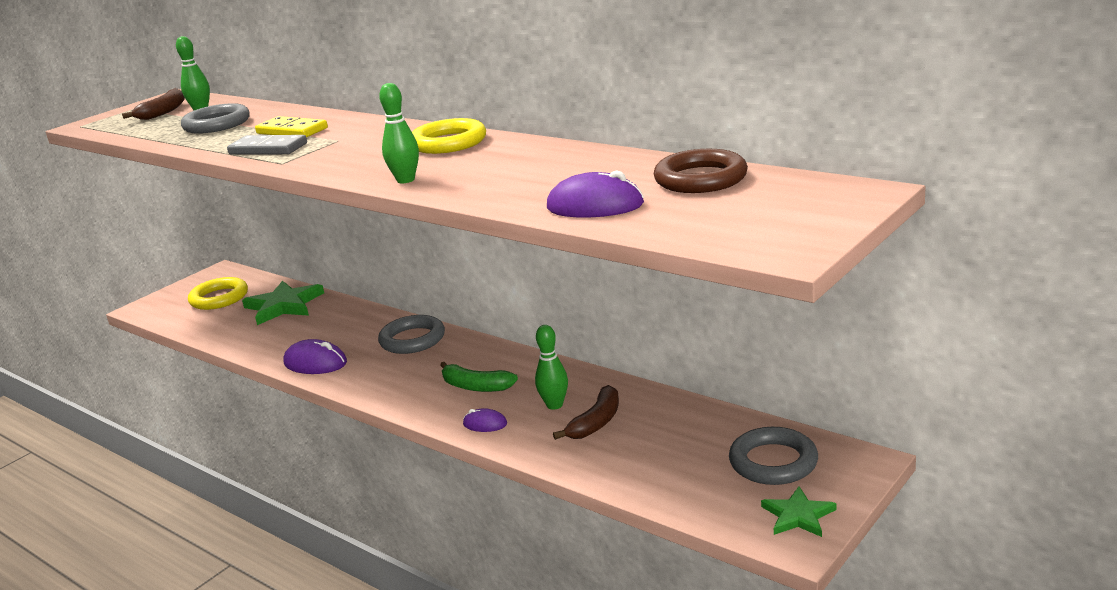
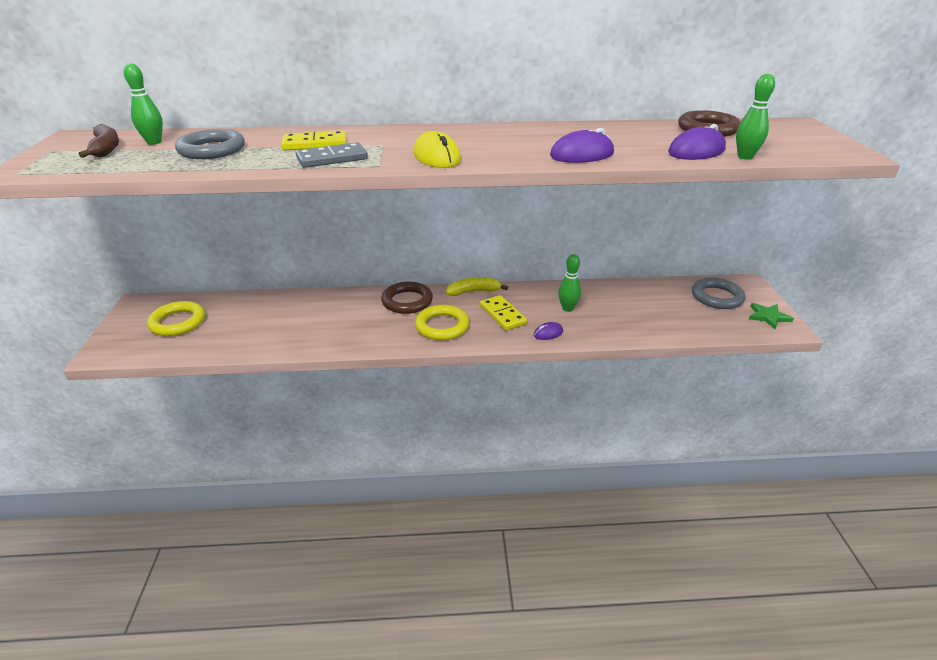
camera: 45 degrees left, 10 degrees up
(284, 305) = (255, 310): green star -> none
(315, 363) = (360, 339): purple mouse -> purple mouse (582, 155)
(343, 162) = (437, 157): none -> yellow mouse
(405, 180) = (526, 159): green bowling pin -> green bowling pin (745, 157)
(412, 339) = (407, 301): grey ring -> brown ring
(448, 143) = (485, 133): yellow ring -> yellow ring (442, 326)
(475, 386) = (502, 315): green banana -> yellow domino
(491, 350) = (473, 291): none -> yellow banana
(596, 422) = (606, 309): brown banana -> none

